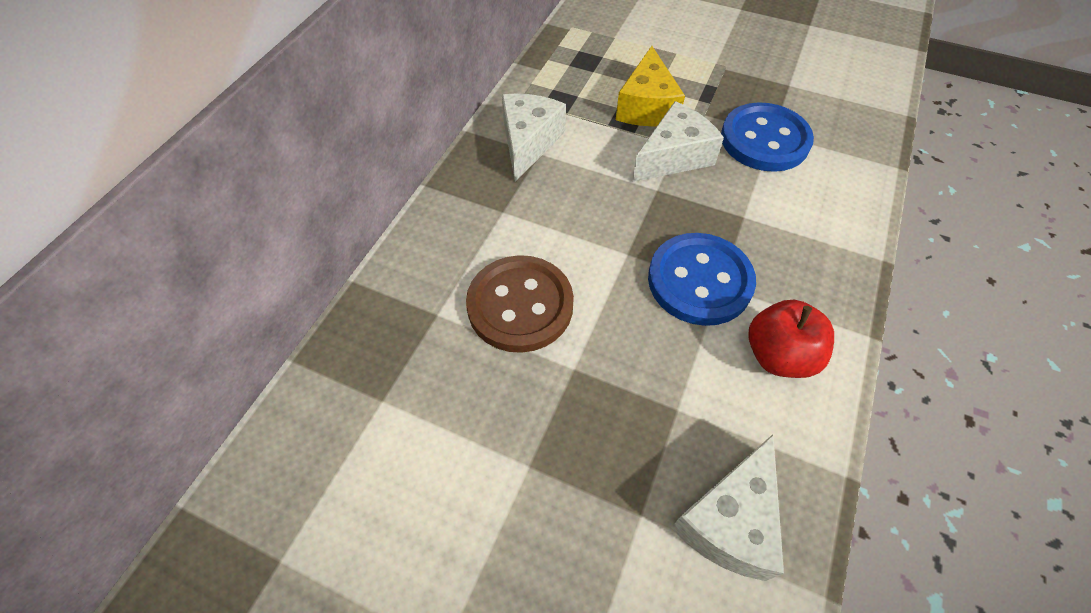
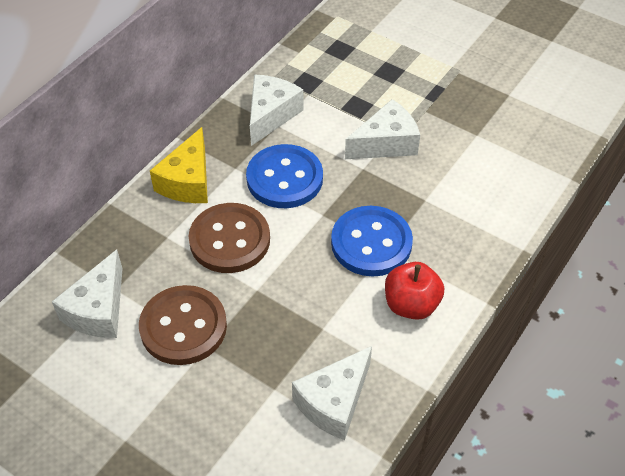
camera: 10 degrees right, 5 degrees down
(363, 437) = (98, 310): none -> white cheese
(489, 441) = (183, 327): none -> brown button
(646, 106) = (378, 97): yellow cheese -> yellow cheese (188, 181)
(764, 140) = (467, 140): blue button -> blue button (284, 178)

